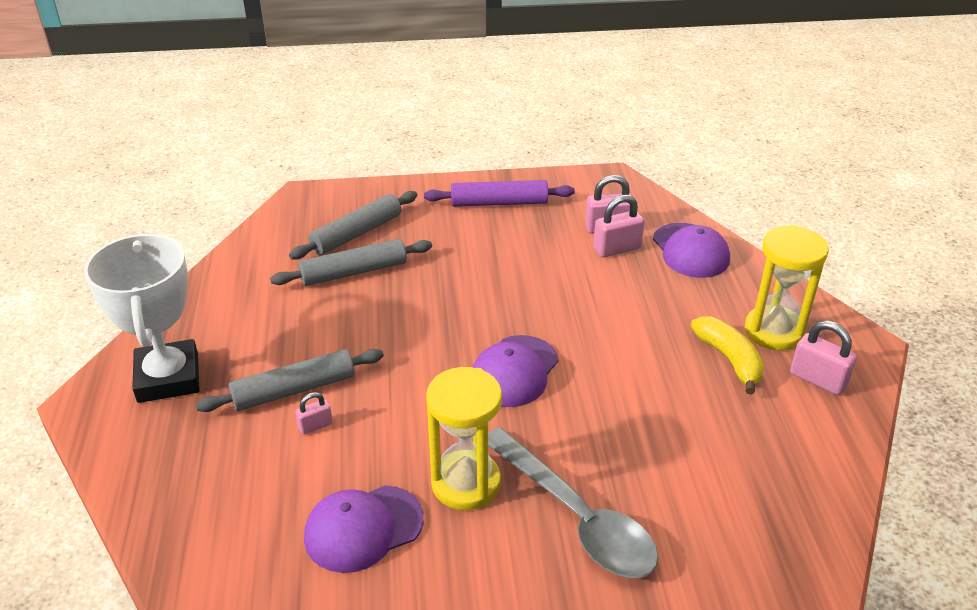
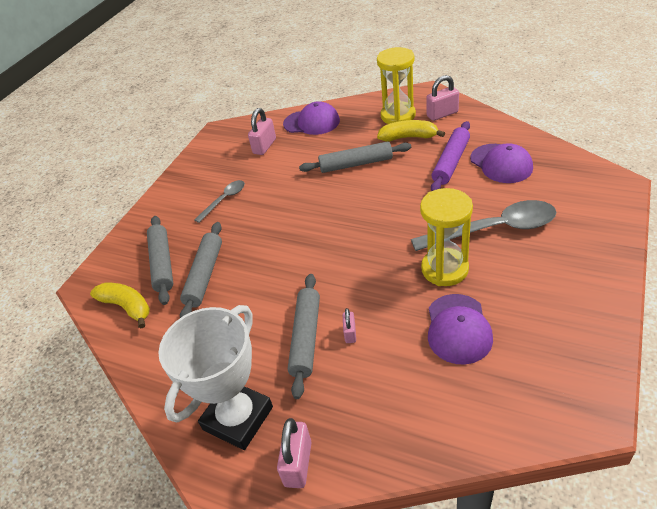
camera: 55 degrees left, 5 degrees up
(168, 378) = (238, 418): white trophy -> white trophy turned 75 degrees counterclockwise
(284, 236) = (127, 307): none -> yellow banana
(484, 236) = (224, 200): none -> grey spoon
(499, 203) = (196, 184): purple rolling pin -> purple rolling pin (451, 162)
(514, 371) = (362, 222): purple cap -> purple cap (501, 163)
(617, 249) = (286, 148): pink padlock -> pink padlock (298, 464)
(629, 325) = (356, 164): none -> grey rolling pin

